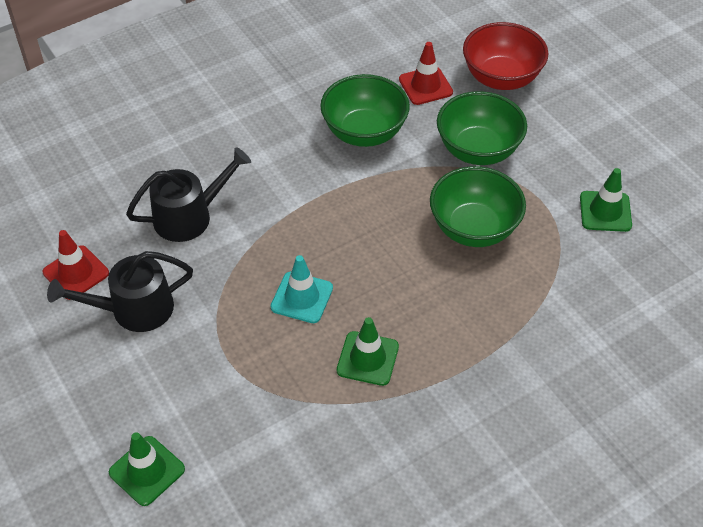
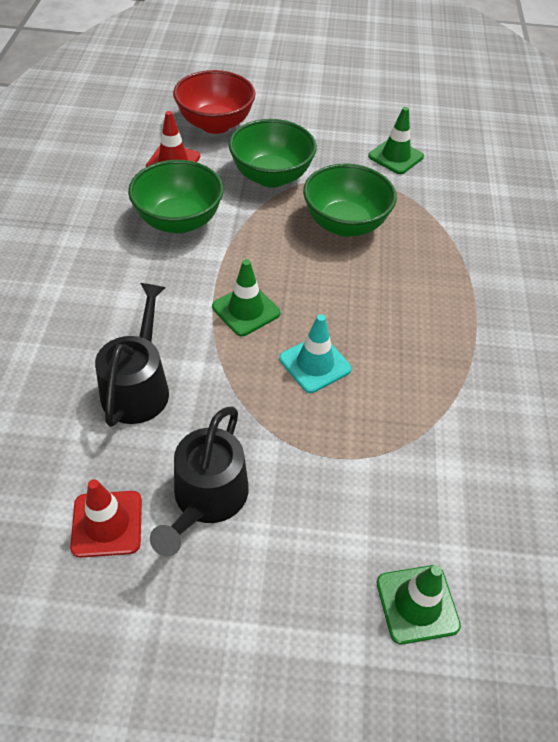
camera: 55 degrees left, 0 degrees up
(367, 358) = (418, 360): green traffic cone -> green traffic cone (246, 310)

